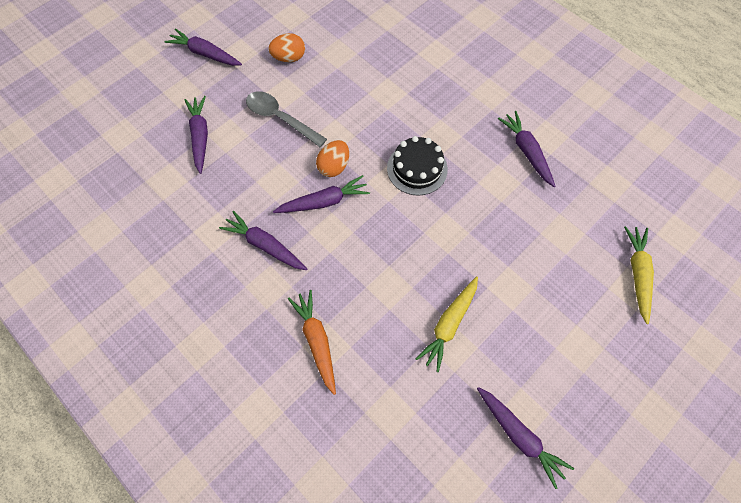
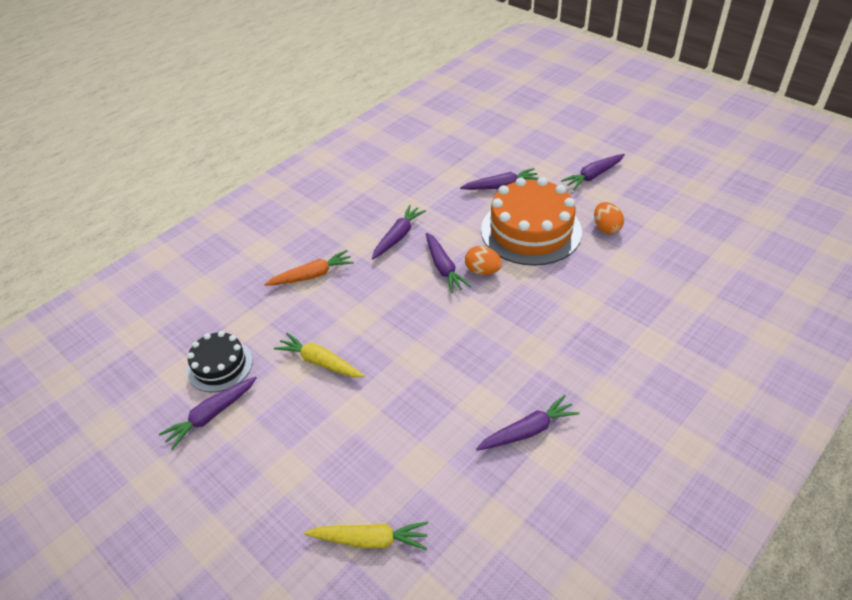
camera: 90 degrees right, 20 degrees down
(205, 54) = (593, 176): purple carrot -> purple carrot turned 150 degrees counterclockwise
(280, 118) = (531, 230): grey spoon -> orange cake
(417, 168) = (489, 332): black cake -> black cake (220, 365)

